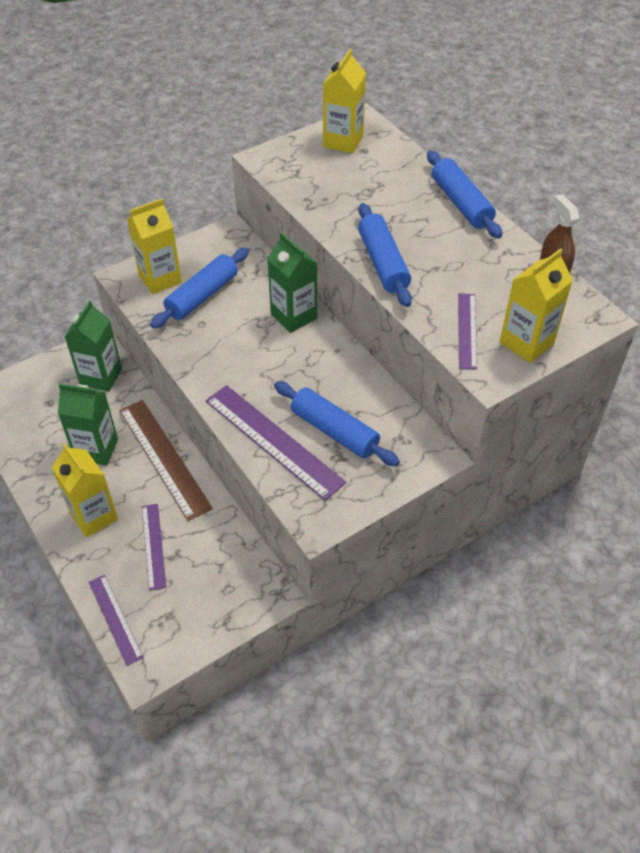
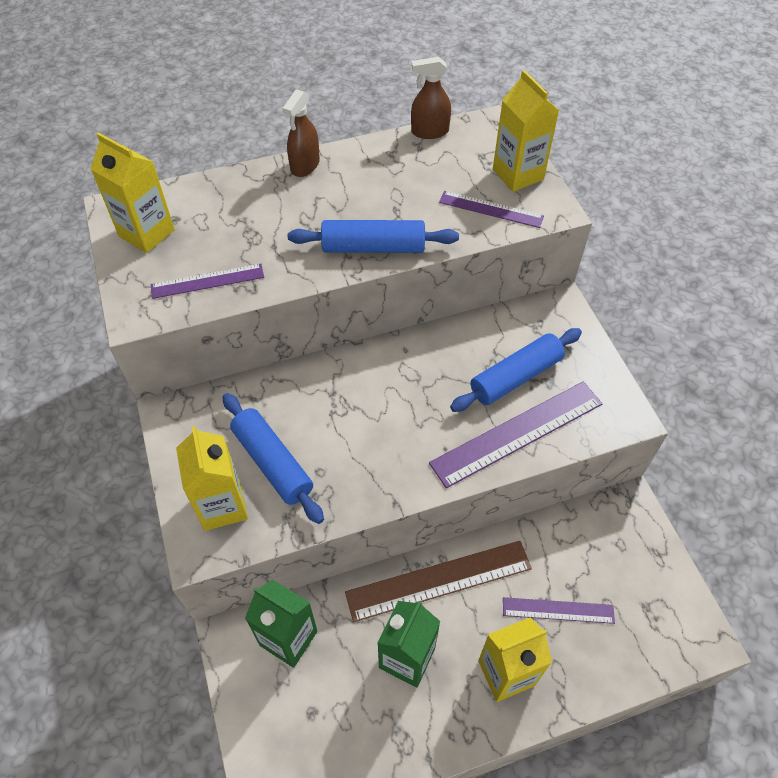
camera: 75 degrees left, 5 degrees up
(115, 619) = (646, 665): purple ruler -> purple ruler (207, 281)
(294, 316) = (341, 377): green carton -> none
(461, 203) = (305, 165): blue rolling pin -> brown spray bottle

